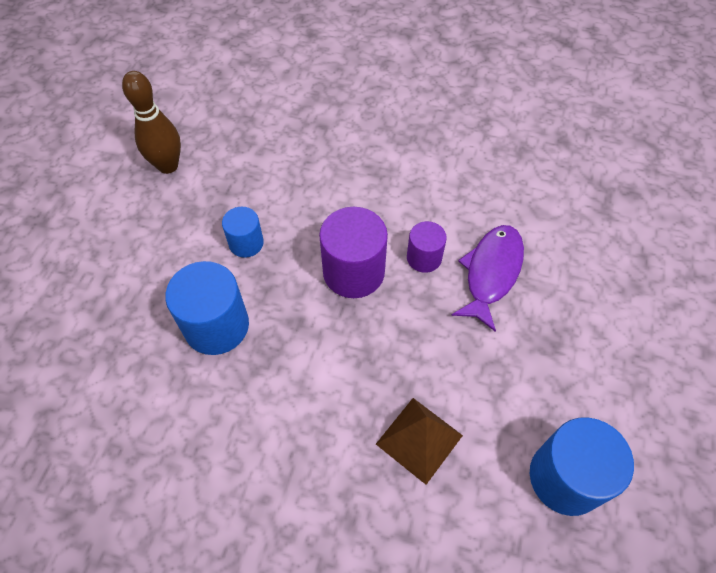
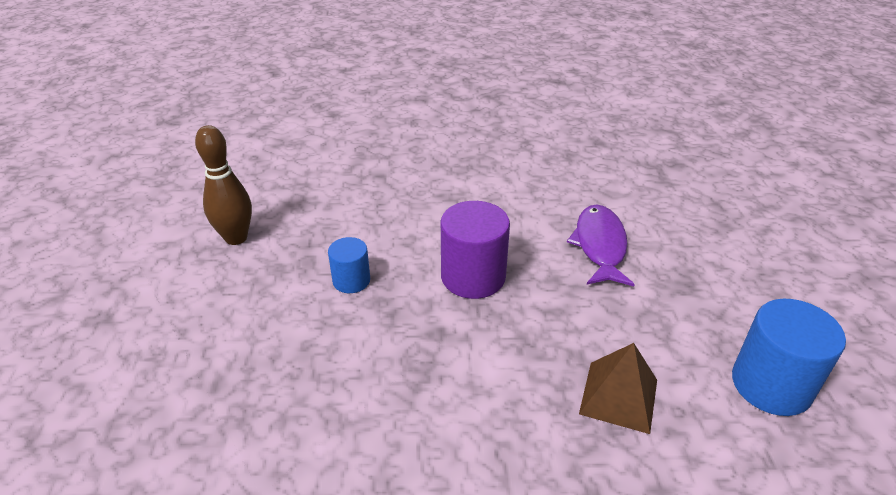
camera: 20 degrees left, 20 degrees down
(216, 326) = (355, 359): blue cylinder -> none
(424, 258) = (533, 249): purple cylinder -> none

